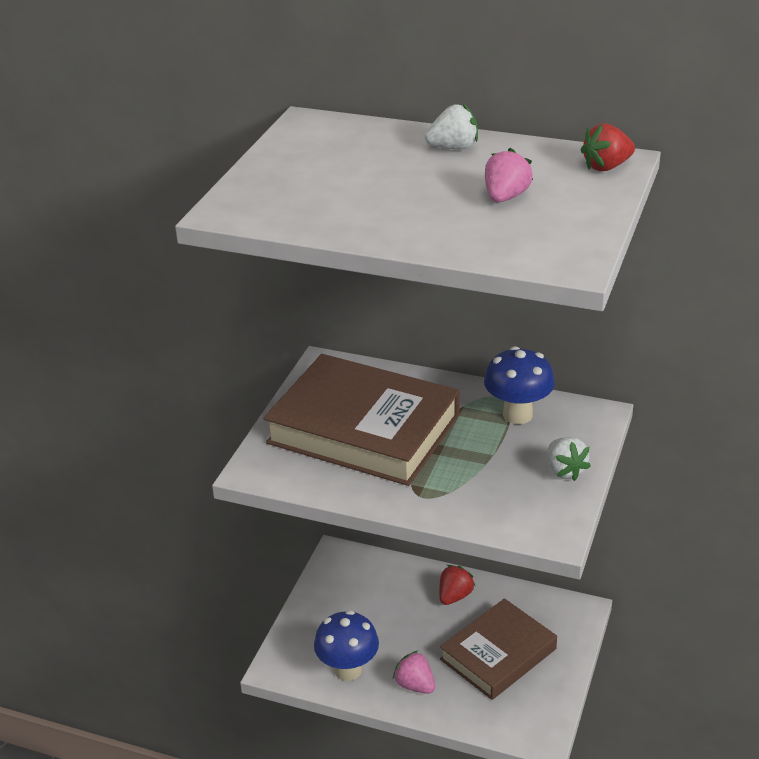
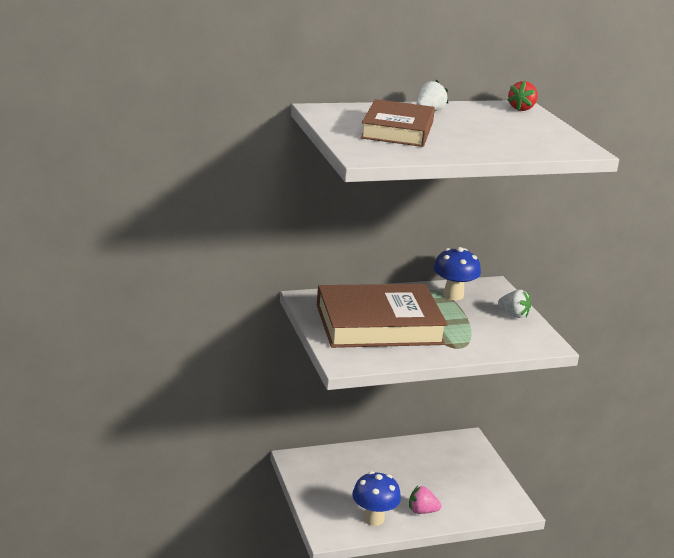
camera: 40 degrees left, 10 degrees down
(454, 596) = (392, 456): red strawberry -> none
(498, 654) = (450, 477): brown book -> brown book (397, 130)
(505, 197) = (500, 128): pink strawberry -> none

